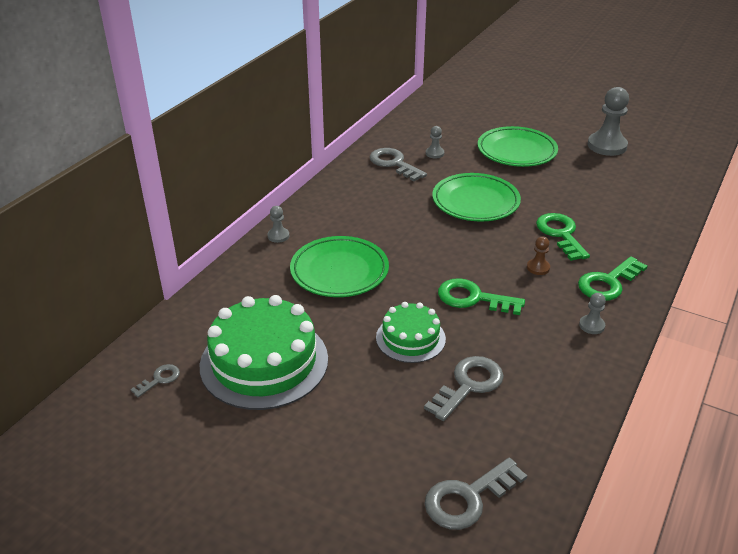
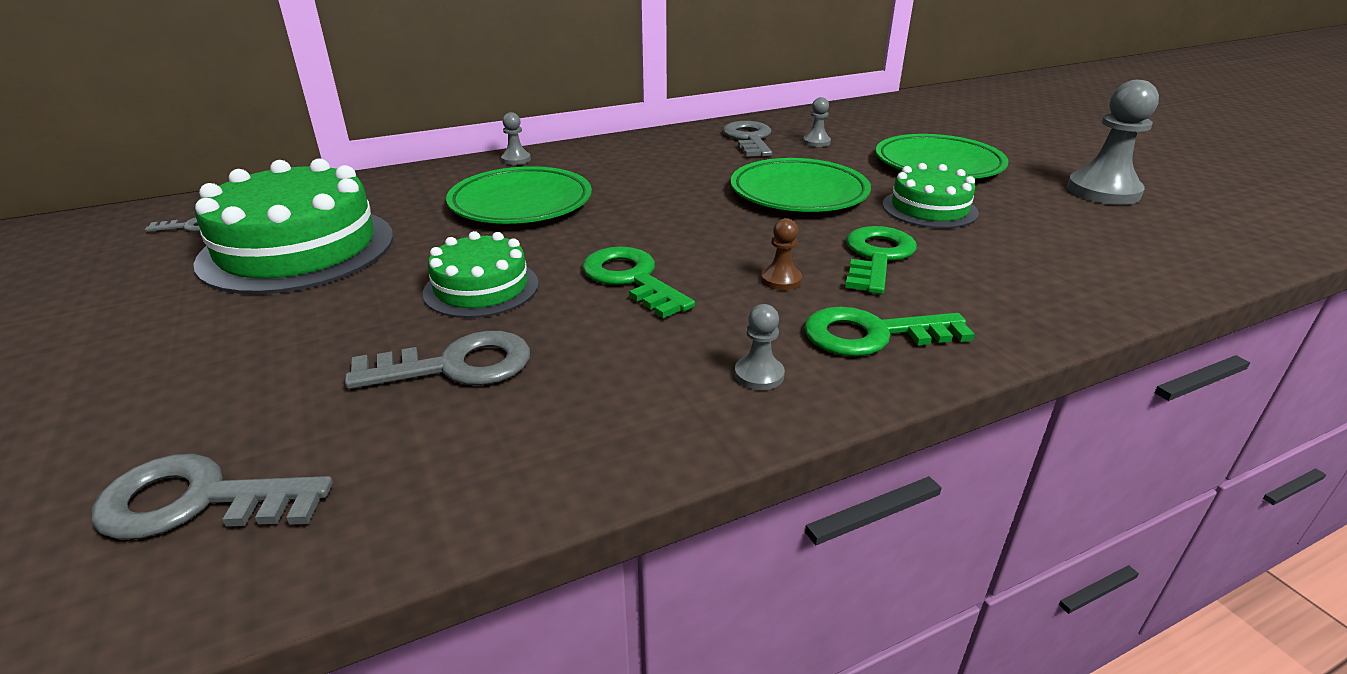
camera: 35 degrees right, 5 degrees down
(547, 189) = (929, 208): none -> green cake

